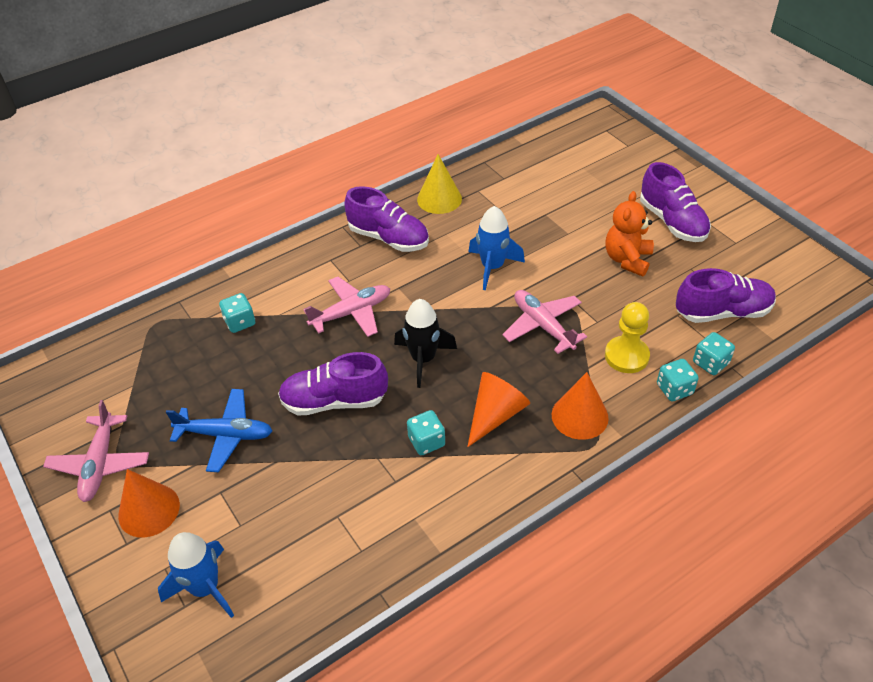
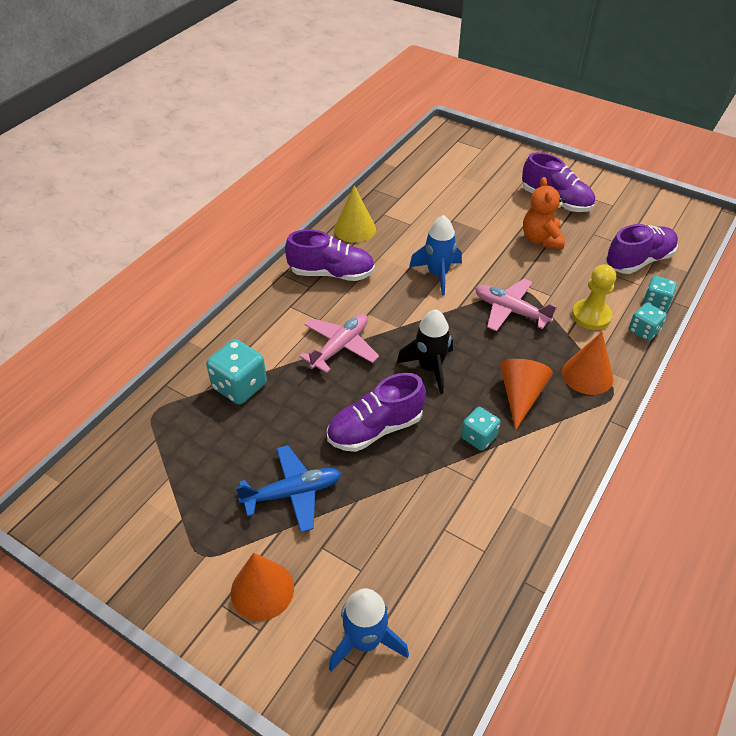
camera: 25 degrees left, 0 degrees up
(100, 464) = (182, 564): pink plane -> none
(240, 322) = (239, 386): turquoise dice -> turquoise dice, size x1.58

